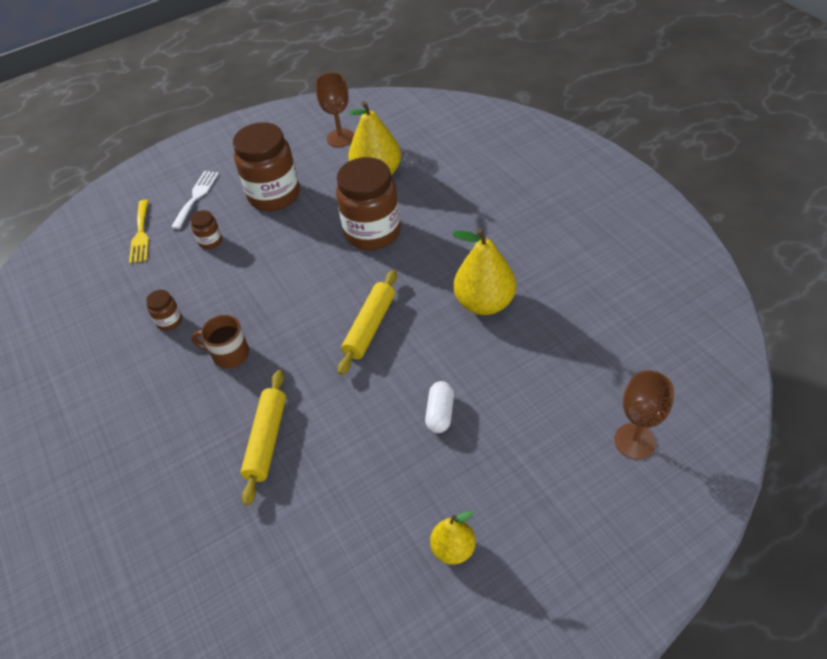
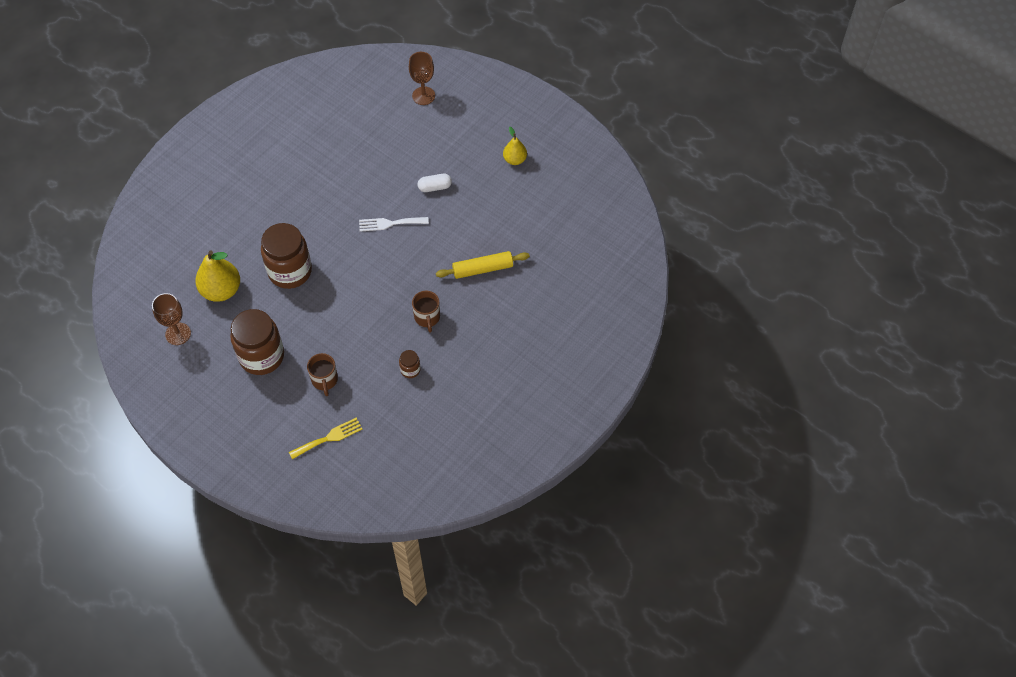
camera: 115 degrees left, 10 degrees up
(196, 197) = (275, 416): white fork -> white fork (390, 223)
(210, 241) = (324, 380): brown jar -> brown mug
(370, 327) = (380, 244): yellow rolling pin -> none
(484, 303) = (342, 186): yellow pear -> none

